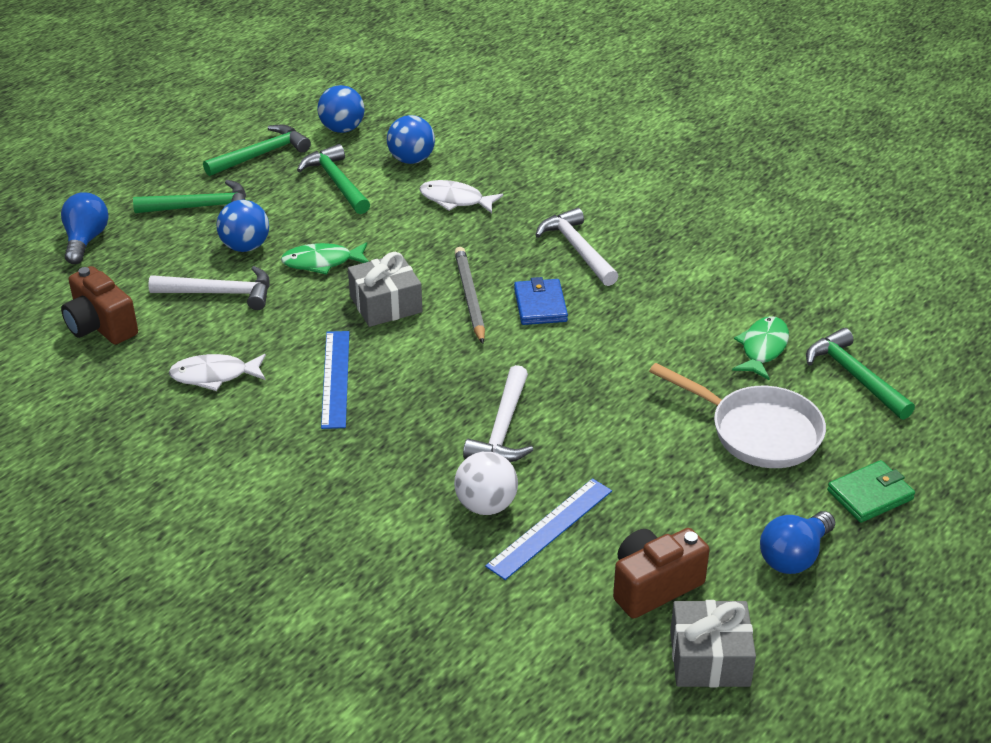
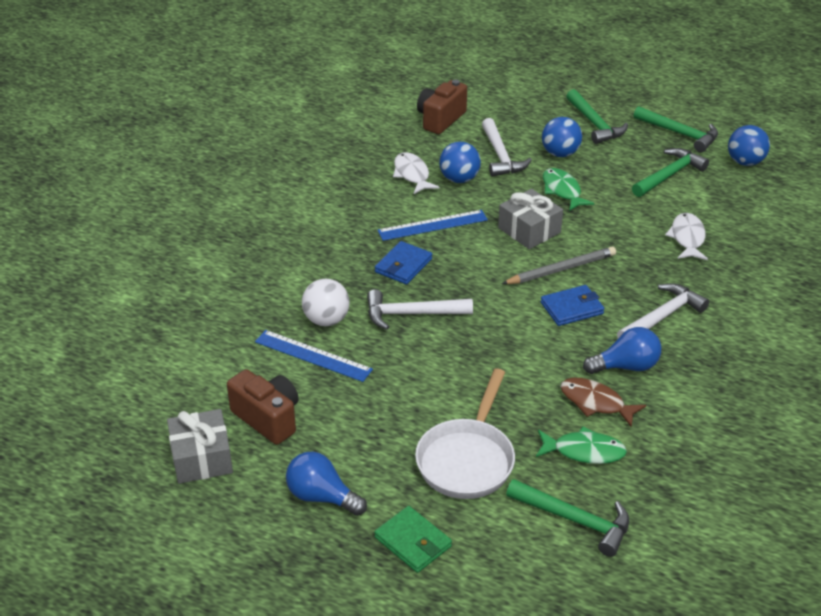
camera: 75 degrees right, 0 degrees up
(86, 240) = (527, 90): blue light bulb -> blue light bulb (626, 366)
(406, 419) = (403, 265): none -> blue wallet
(411, 160) = (728, 205): blue ball -> blue ball (459, 179)
(694, 324) = (595, 403): none -> brown fish
(855, 376) = (574, 520): green hammer -> green hammer turned 75 degrees clockwise

